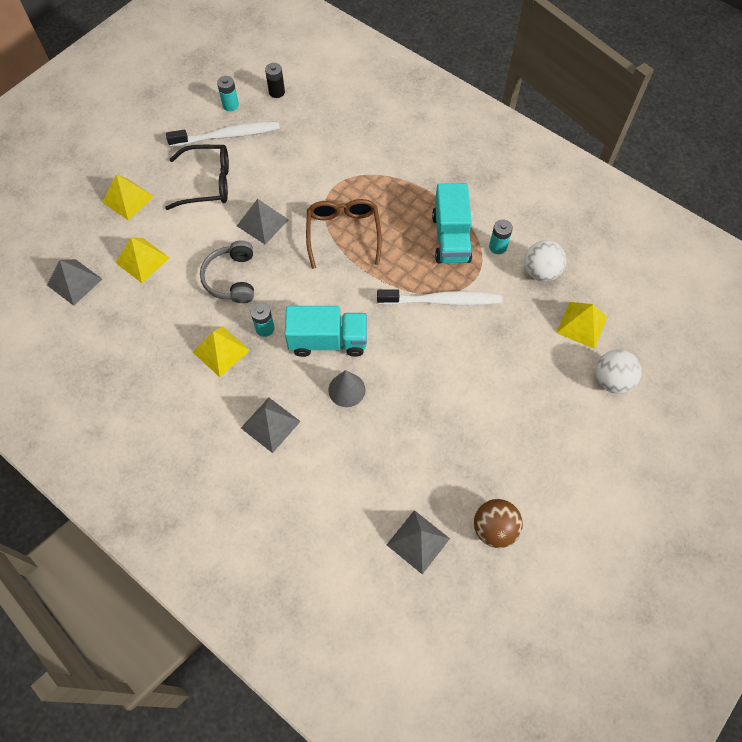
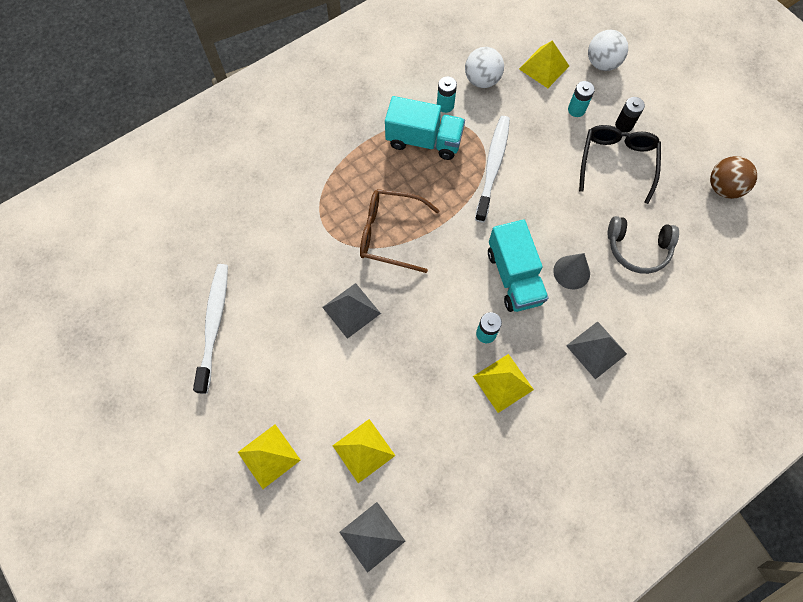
camera: 75 degrees left, 5 degrees up
(208, 183) = (277, 358): black glasses -> black glasses (617, 162)
(230, 105) = (168, 313): turquoise battery -> turquoise battery (576, 110)
(231, 278) = (416, 356): grey headphones -> grey headphones (637, 249)
(277, 92) = (169, 258): black battery -> black battery (624, 125)
(328, 341) = (514, 277): turquoise truck -> turquoise truck turned 150 degrees clockwise
(418, 541) = (728, 249): grey pyramid -> none

